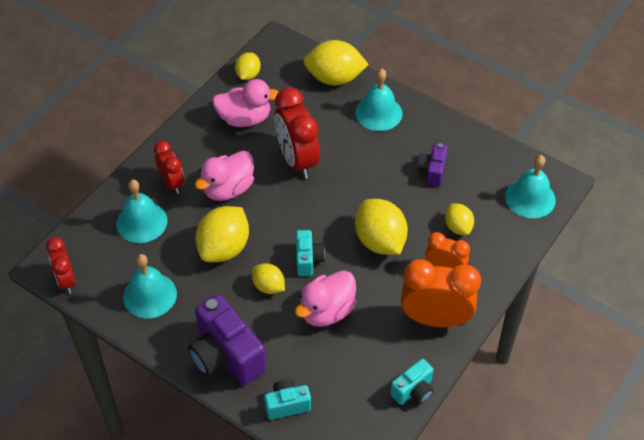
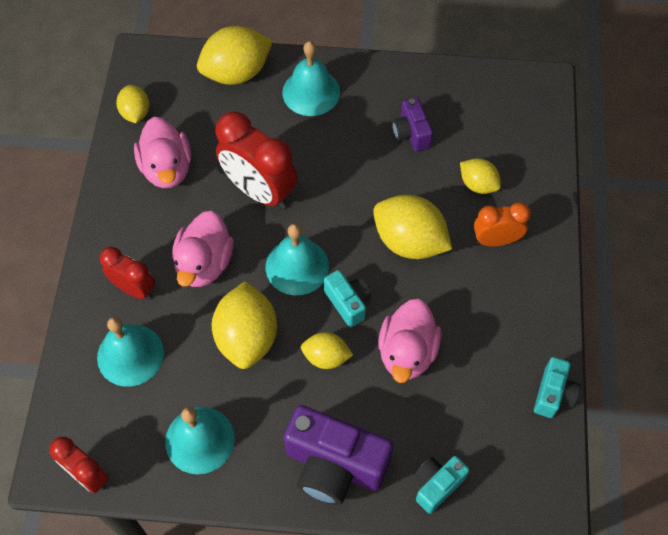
camera: 30 degrees left, 10 degrees up
(245, 119) = (167, 168): pink duck -> pink duck turned 105 degrees clockwise
(435, 319) = (522, 301): orange clock -> none
(530, 198) = (527, 116): turquoise bell -> turquoise bell (297, 266)

